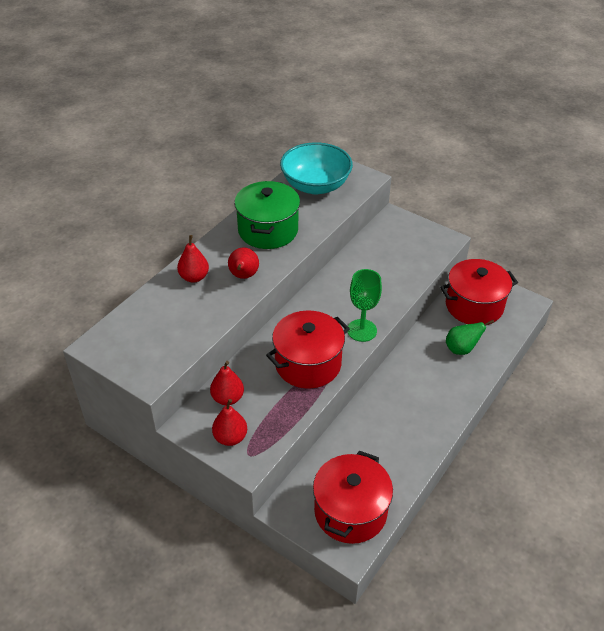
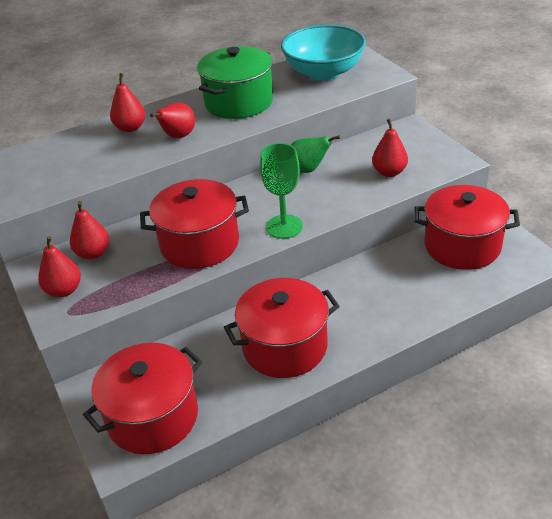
camera: 30 degrees right, 5 degrees down
(405, 424) = (284, 346): none -> red pot
(406, 262) = (389, 172): none -> red pear
(461, 349) = (412, 287): green pear -> green pear (308, 170)

